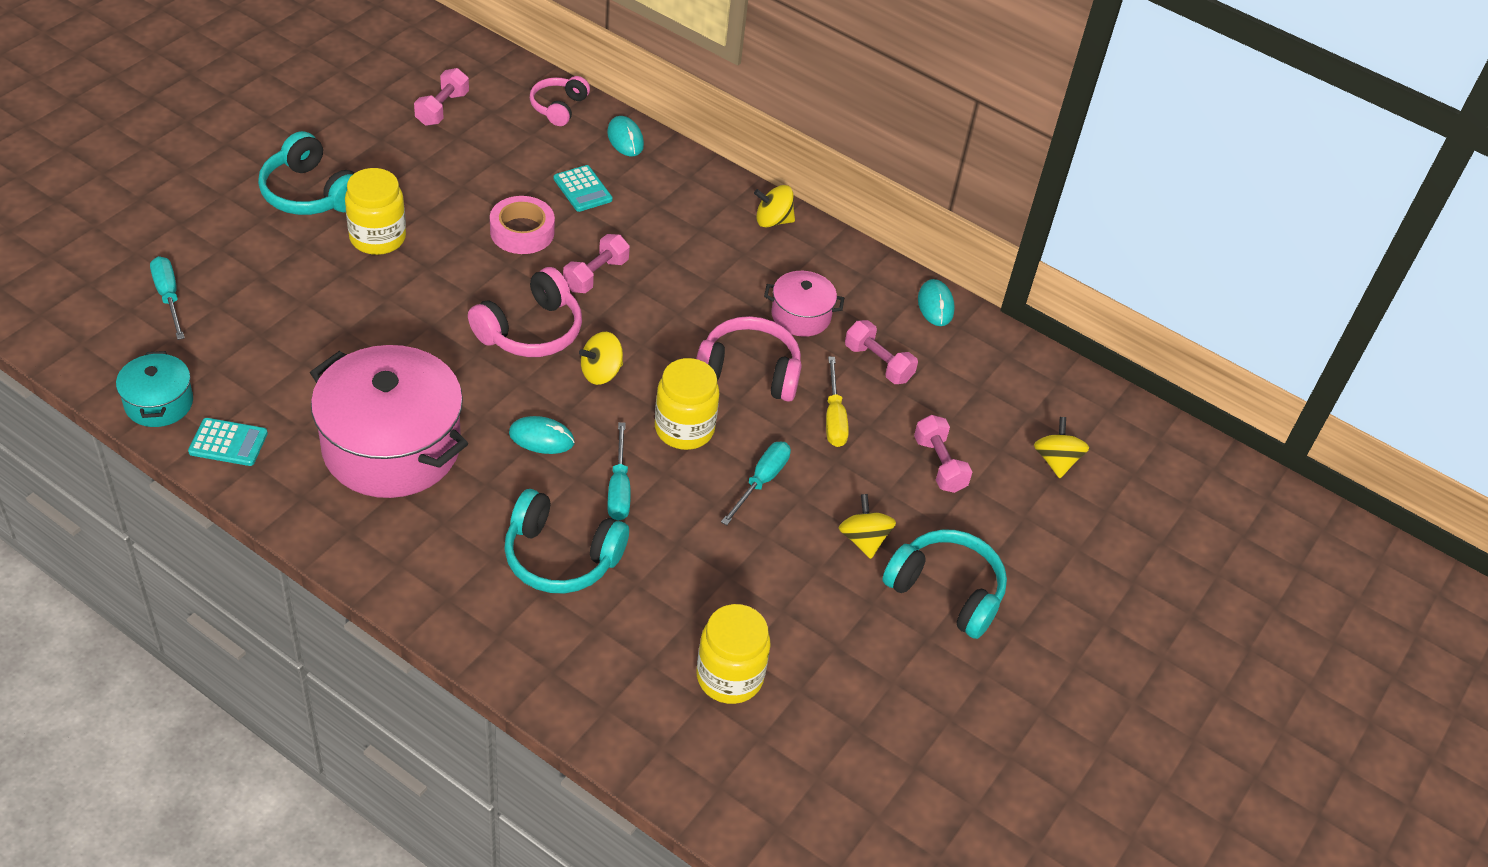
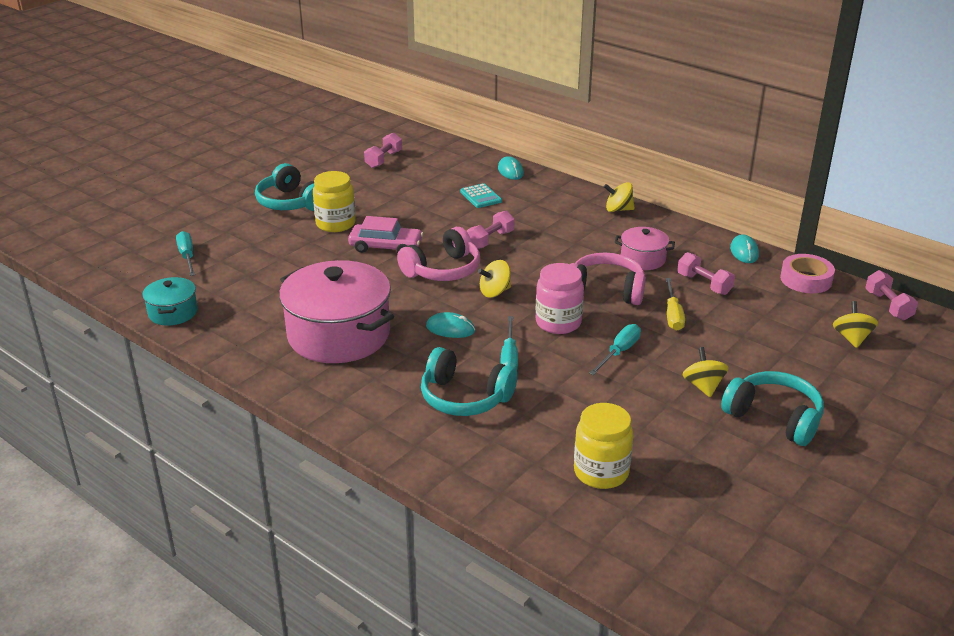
camera: 10 degrees right, 15 degrees down
(228, 443) = (220, 334): turquoise calculator -> none
(450, 284) = (386, 246): none -> pink car
(522, 232) = (437, 219): pink tape -> pink tape (806, 279)
(558, 107) = (464, 157): pink headphones -> none
(684, 429) = (558, 323): yellow jar -> pink jar
(939, 464) = (758, 341): pink dumbbell -> pink dumbbell (888, 306)

